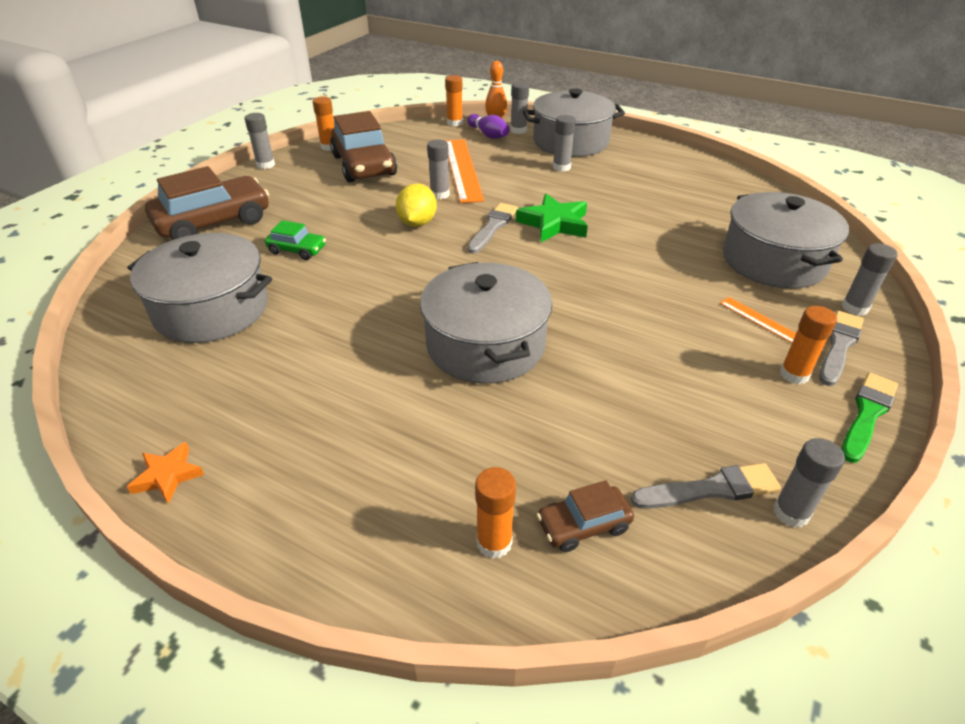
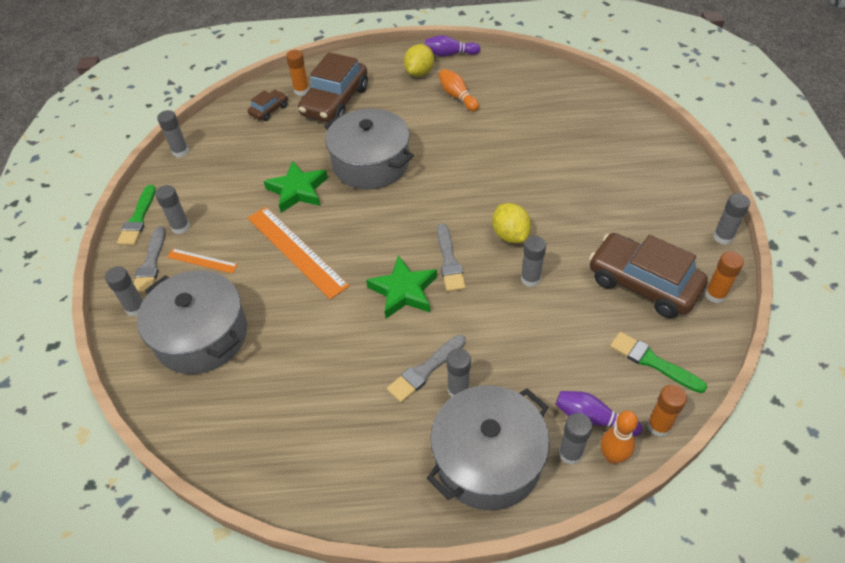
camera: 150 degrees right, 10 degrees up
(168, 476) = (450, 54): orange star -> purple bowling pin
(212, 309) = (544, 112): grey pot -> none
(213, 222) = (650, 162): brown car -> brown car (335, 101)
(262, 462) = (419, 73): none -> yellow lemon
(270, 384) = (457, 96): none -> orange bowling pin
(297, 250) = (559, 169): green car -> none
(419, 139) = (652, 362): none -> green brush
(462, 169) = (550, 329): orange ruler -> orange ruler (296, 251)
(607, 353) = (298, 190): none -> green star
(711, 489) = (218, 146): grey brush -> grey brush (425, 370)
(794, 374) = (181, 227): orange glue stick -> grey glue stick

